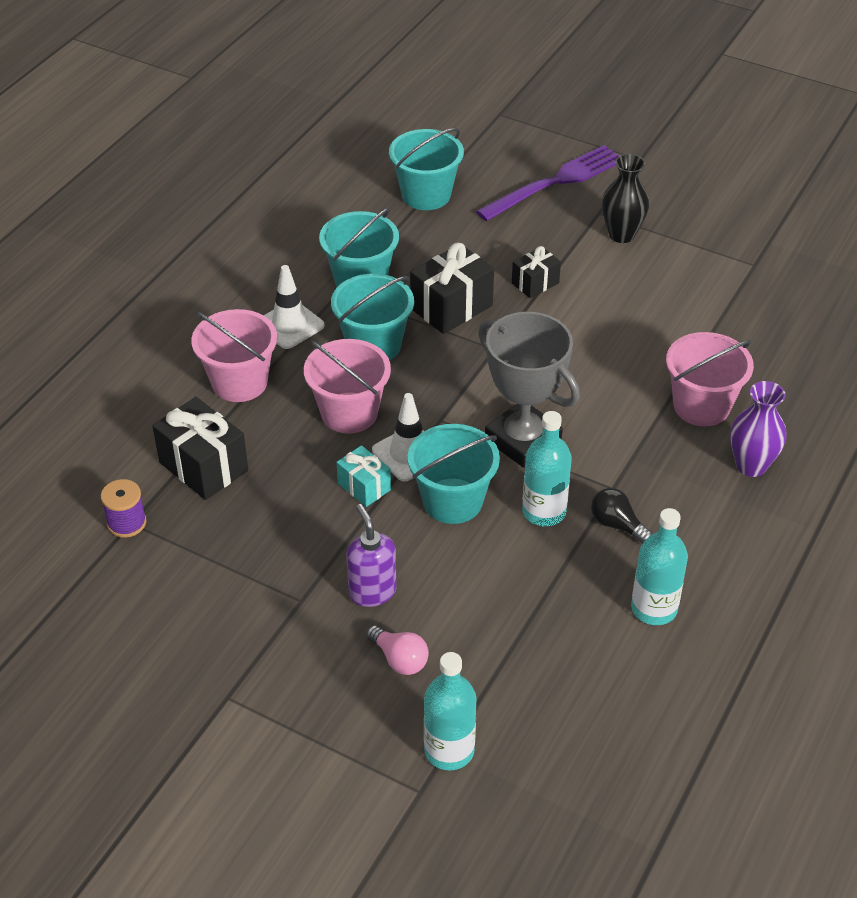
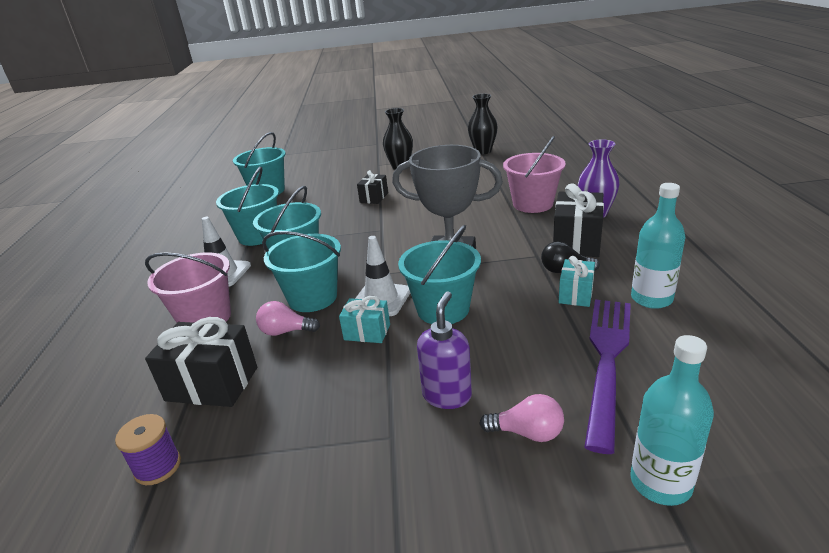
camera: 30 degrees left, 15 degrees down
(297, 442) = (286, 331): none -> pink light bulb
(349, 413) = (312, 298): pink bucket -> turquoise bucket
(372, 591) = (447, 395): purple soap dispenser -> purple soap dispenser turned 75 degrees clockwise
(451, 307) = (332, 224): black gift -> black gift (576, 242)
(544, 512) = (511, 285): turquoise bottle -> none
(555, 182) = (341, 163): purple fork -> purple fork (607, 359)
(591, 559) = (575, 294): none -> turquoise gift
(759, 262) = (483, 151): none -> black vase

